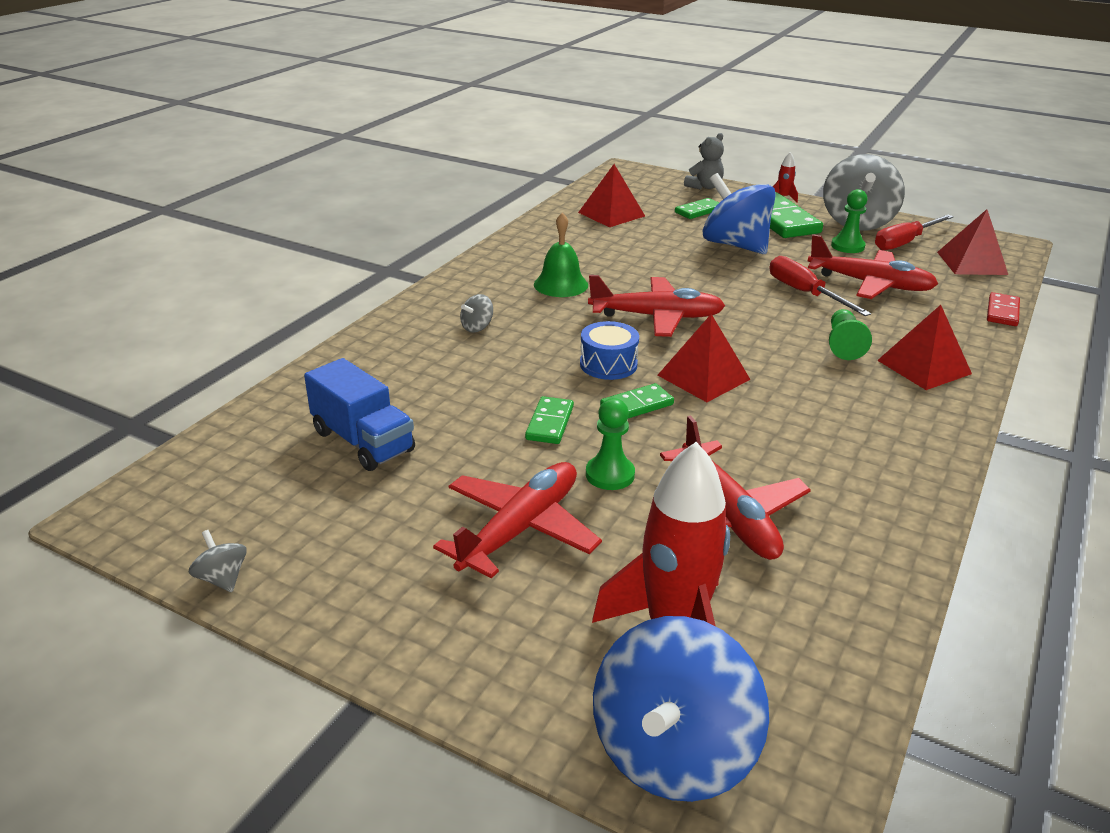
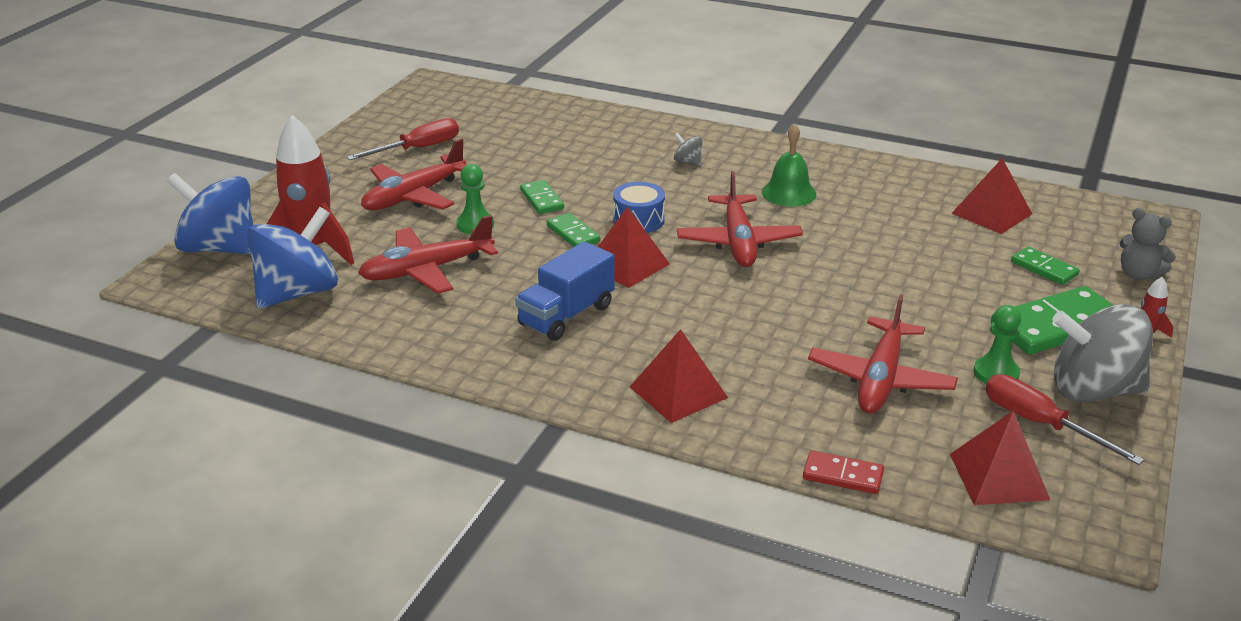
camera: 85 degrees right, 0 degrees up
(222, 578) = (374, 118): grey spinning top -> none
(363, 441) = (510, 138): blue truck -> blue truck (566, 315)
(521, 528) = (414, 196): red plane -> red plane turned 105 degrees clockwise
(550, 423) = (541, 199): green domino -> green domino turned 60 degrees clockwise
(735, 245) = (947, 290): blue spinning top -> blue spinning top (297, 293)
(805, 293) = (832, 330): red screwdriver -> red screwdriver (418, 149)
(843, 345) = (713, 345): green pawn -> none

